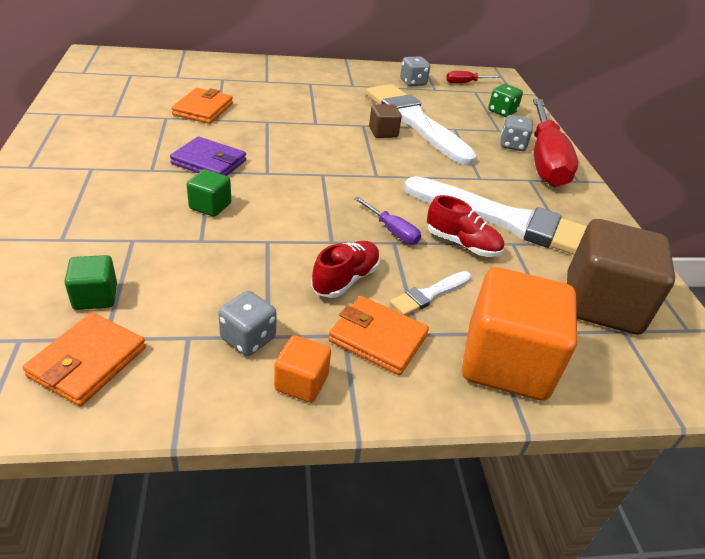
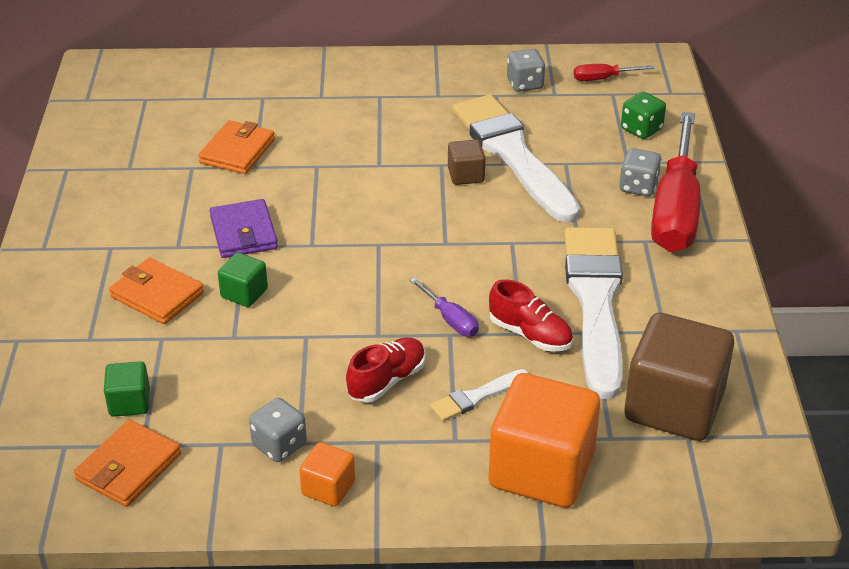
camera: 10 degrees right, 0 degrees up
(209, 162) = (244, 233): purple wallet -> purple wallet turned 45 degrees clockwise
(377, 338) = (411, 445): orange wallet -> orange wallet (157, 295)
(507, 221) = (595, 302): white brush -> white brush turned 120 degrees counterclockwise

